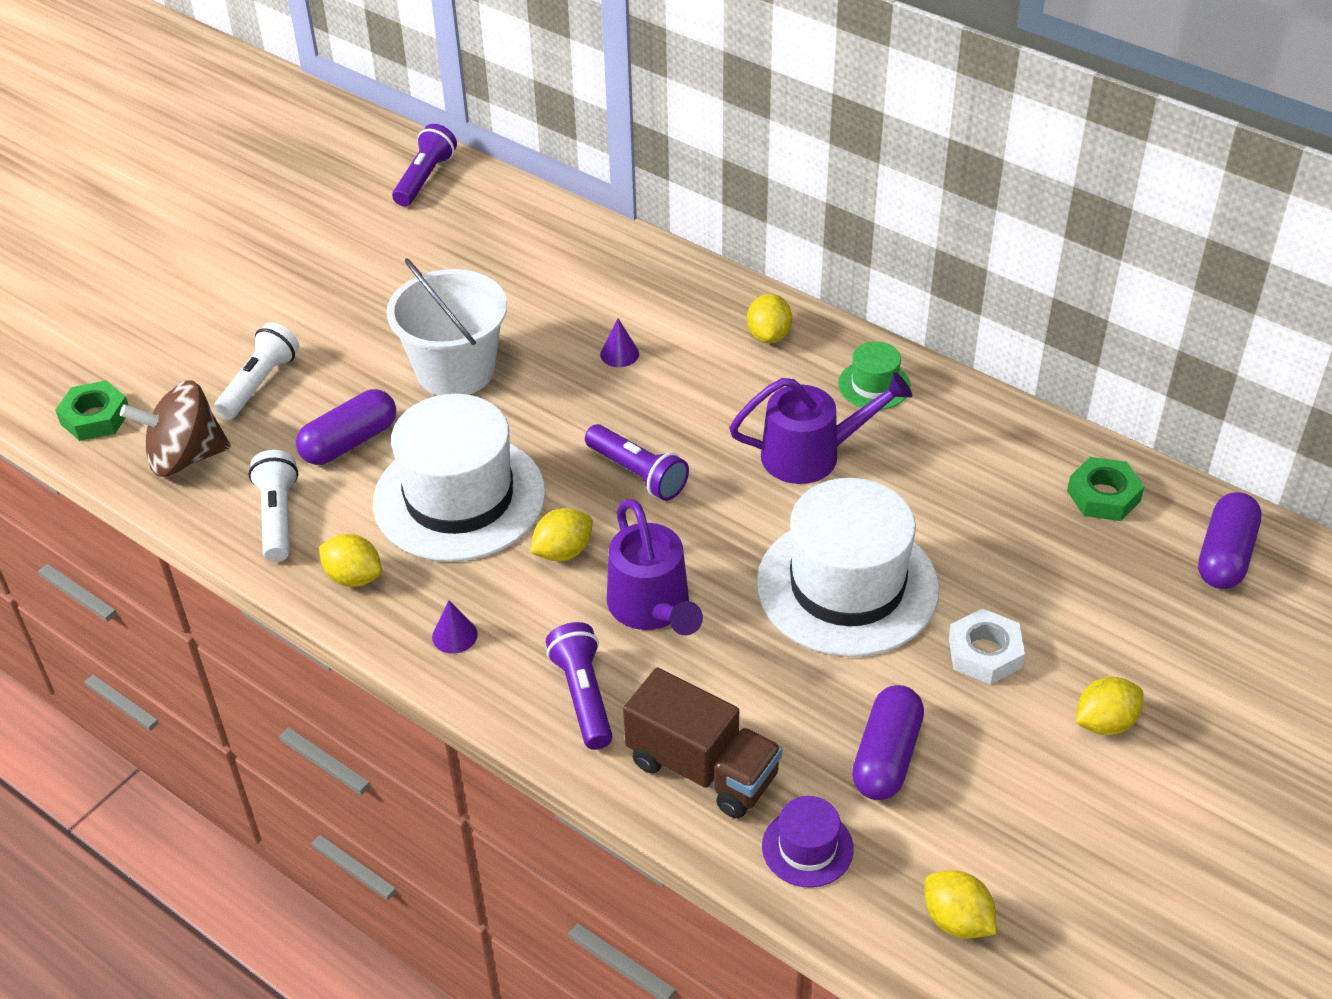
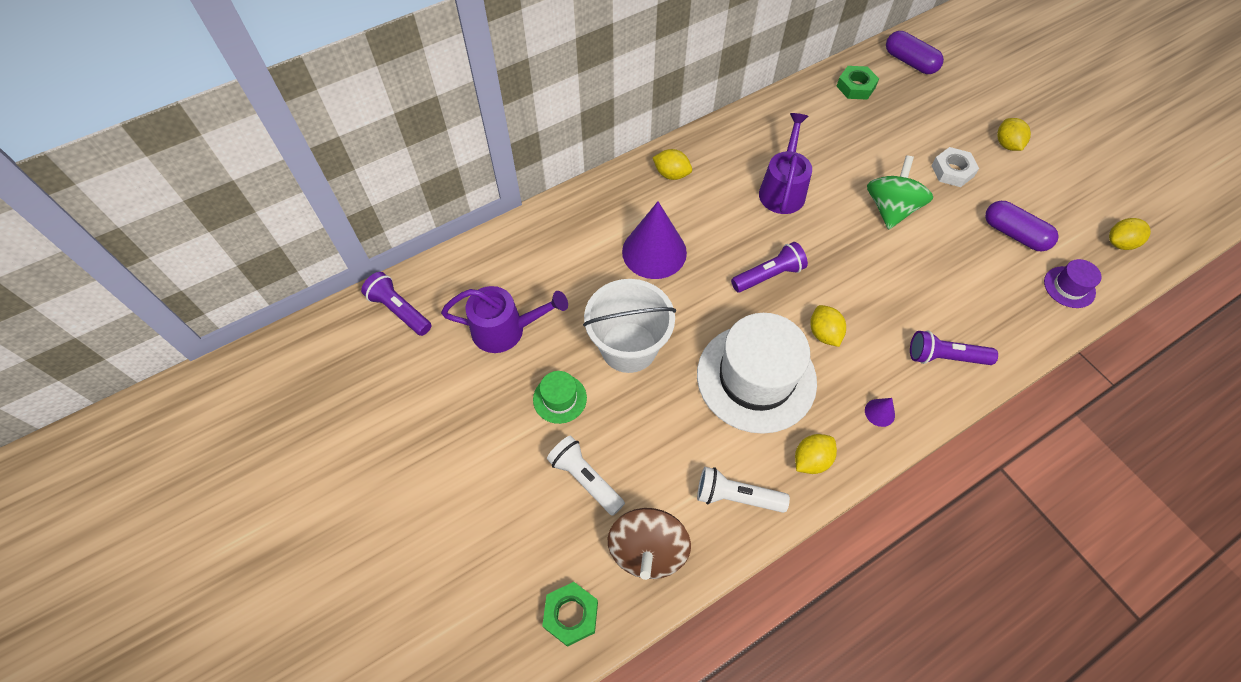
camera: 70 degrees left, 15 degrees up
(349, 442) = (675, 431): purple capsule -> none
(619, 354) = (654, 252): purple cone -> purple cone, size x2.43
(653, 608) = (884, 302): purple watering can -> purple watering can (506, 330)
(702, 769) = (1009, 316): brown truck -> none
(847, 586) = (890, 209): white hat -> green spinning top
(874, 385) = (736, 143): green hat -> green hat (560, 398)

